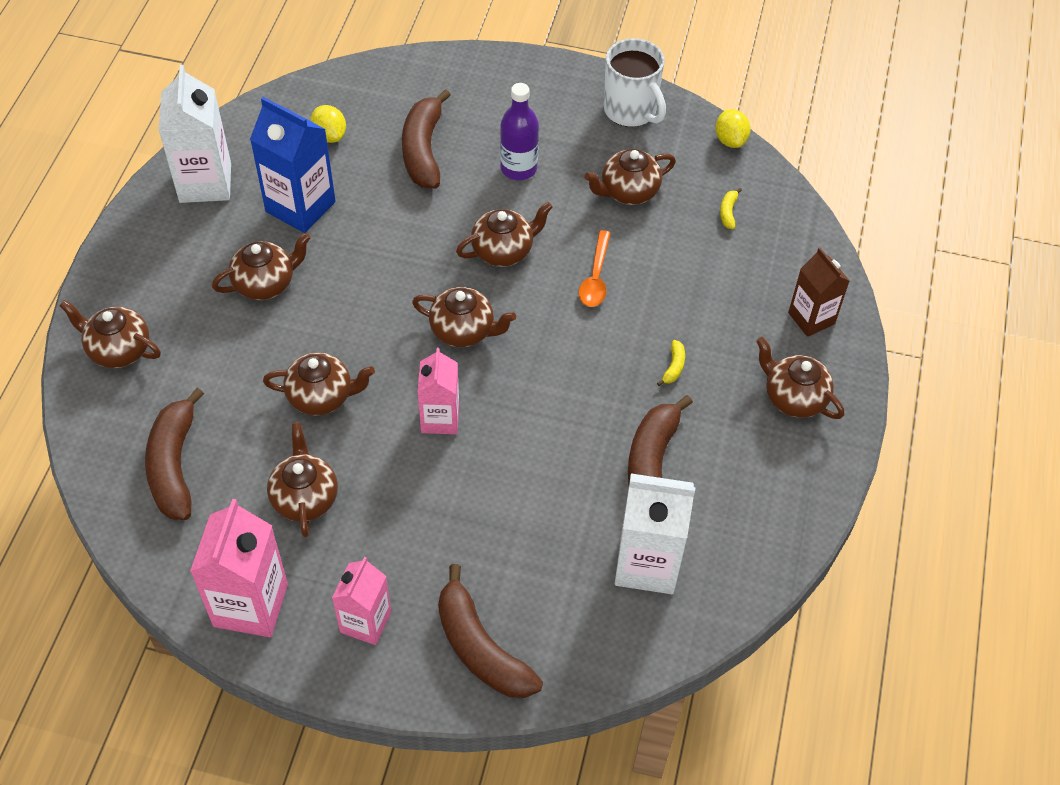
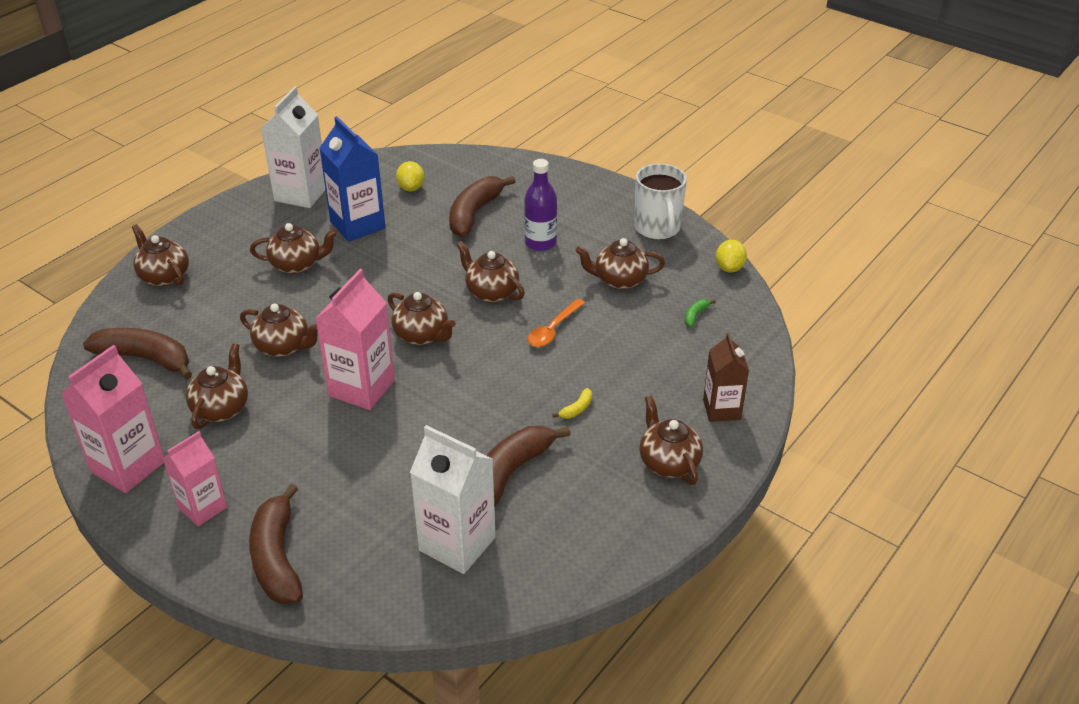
camera: 25 degrees right, 15 degrees down
(174, 465) = (145, 358): brown banana -> brown banana turned 90 degrees clockwise
(440, 418) = (361, 388): pink carton -> pink carton, size x1.54
(504, 251) = (491, 292): brown teapot -> brown teapot turned 135 degrees counterclockwise
(728, 212) = (695, 316): yellow banana -> green banana

